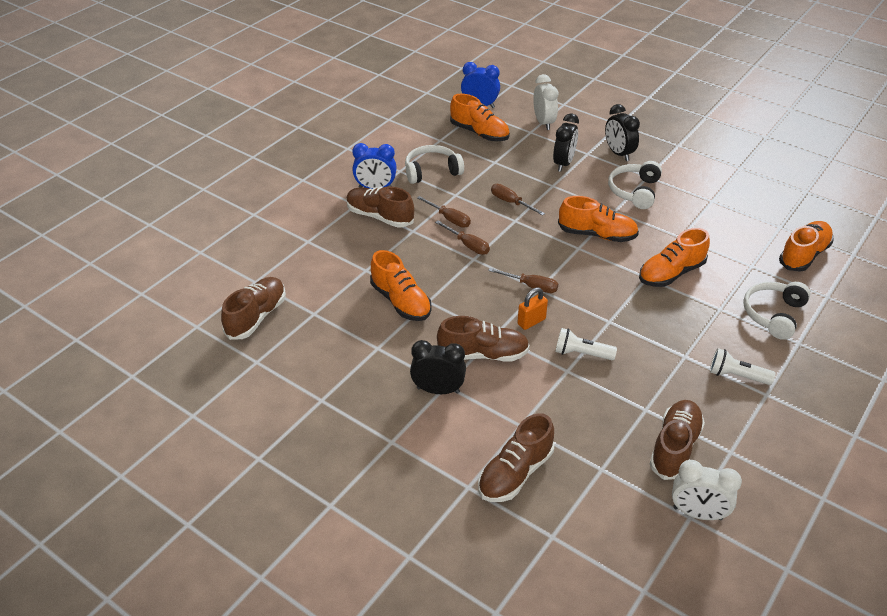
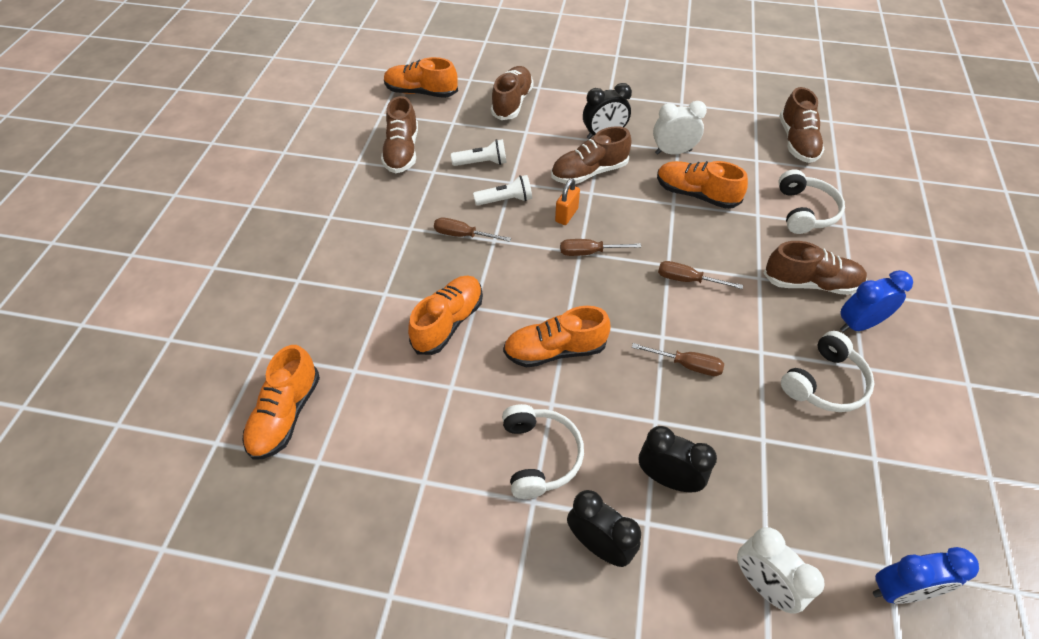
camera: 155 degrees right, 10 degrees up
(449, 219) = (736, 309): brown screwdriver -> brown screwdriver (463, 235)
(479, 133) = (836, 503): orange shoe -> orange shoe (421, 92)
(563, 163) = (668, 479): black clock -> black clock turned 120 degrees clockwise
(697, 513) = (376, 117): white clock -> white clock (673, 152)
(737, 376) = (358, 225): white flashlight -> white flashlight (482, 163)
(773, 315) = (324, 306): white headphones -> white headphones (805, 211)

